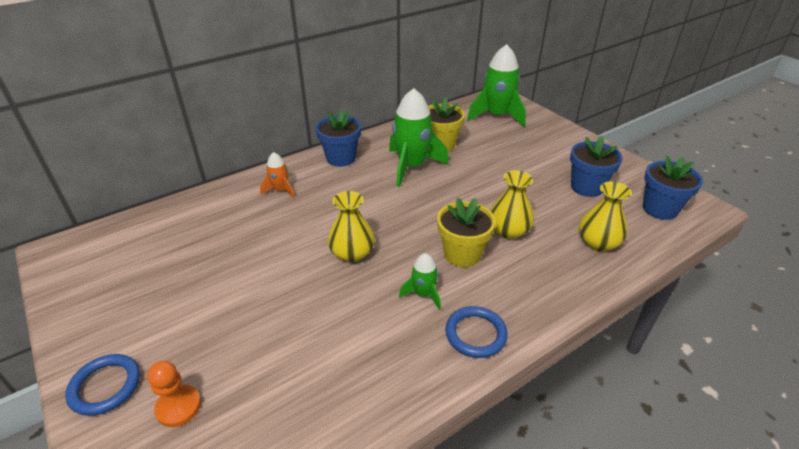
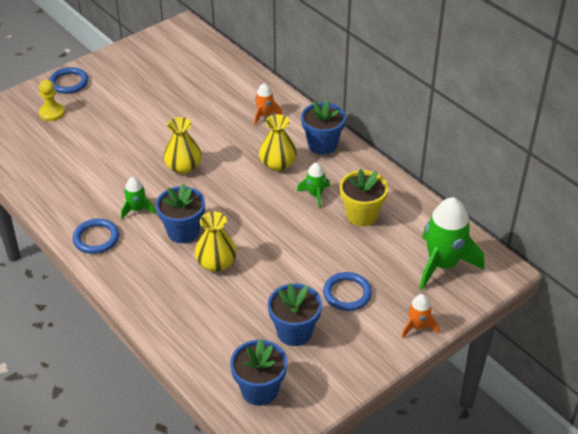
camera: 85 degrees right, 5 degrees up
(178, 407) = (52, 113): orange pawn -> yellow pawn
(412, 166) = (315, 195): green rocket -> green rocket, size x0.50
(462, 254) = (183, 231): yellow flower pot -> blue flower pot
(535, 158) = (347, 293): none -> blue ring
(563, 131) = (417, 326): none -> orange rocket
(598, 243) = (201, 327): yellow vase -> yellow vase (277, 164)

